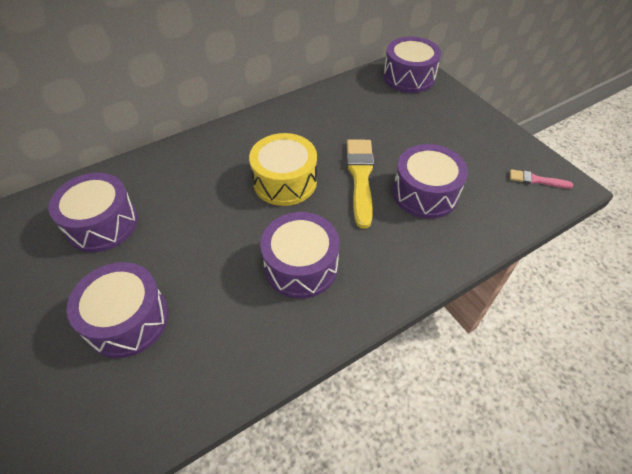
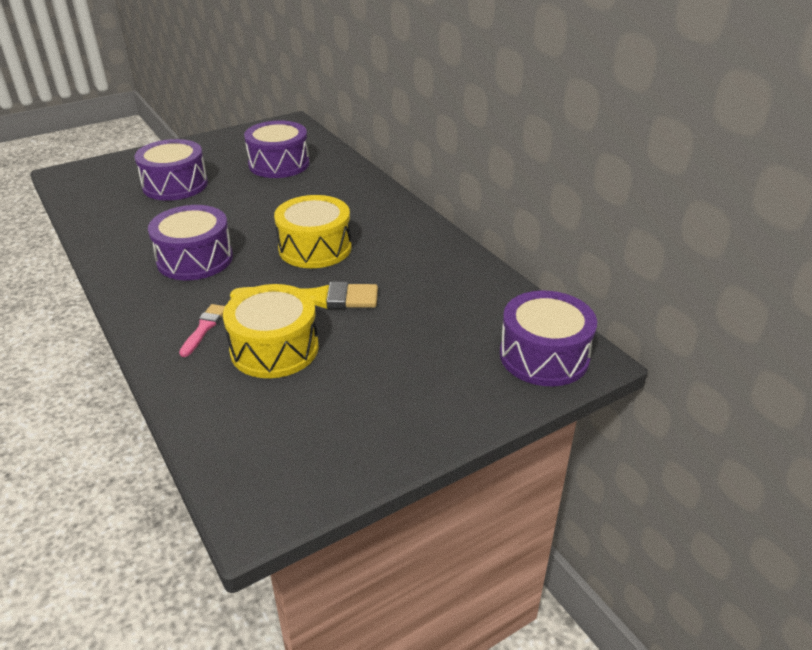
camera: 90 degrees right, 15 degrees down
(425, 193) = (274, 349): purple drum -> yellow drum
(536, 180) = (277, 470): pink brush -> pink brush (204, 328)

